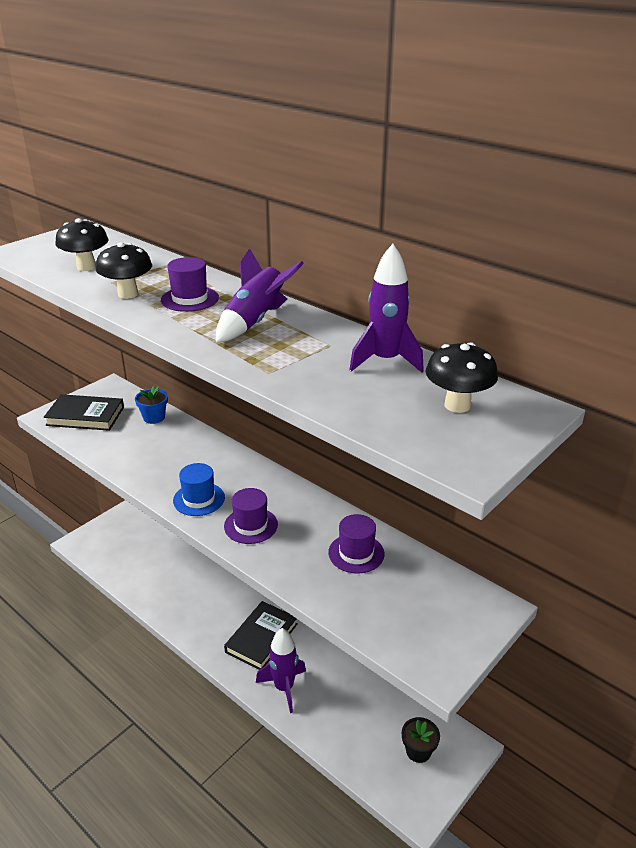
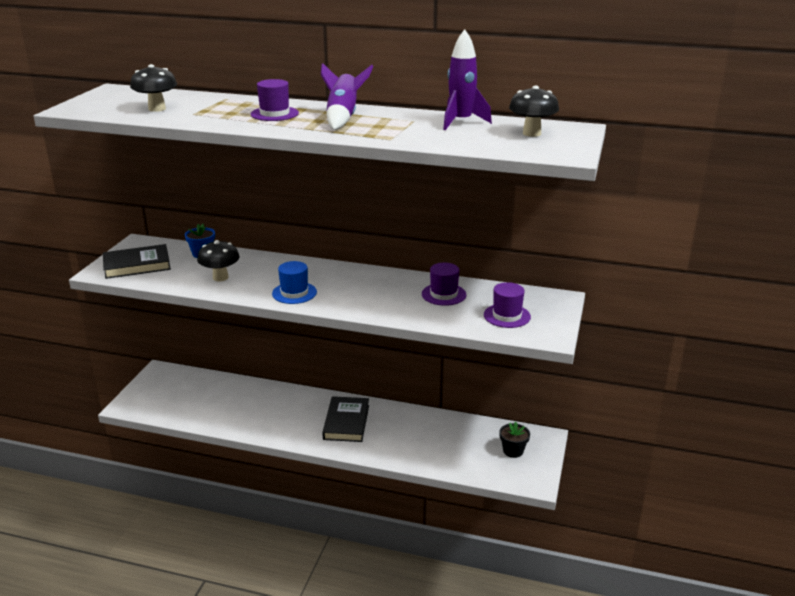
camera: 25 degrees left, 5 degrees down
(128, 294) = (219, 118): black mushroom -> black mushroom (220, 277)
(251, 525) = (351, 298): purple hat -> purple hat (507, 316)
(284, 688) = (388, 446): purple rocket -> none

